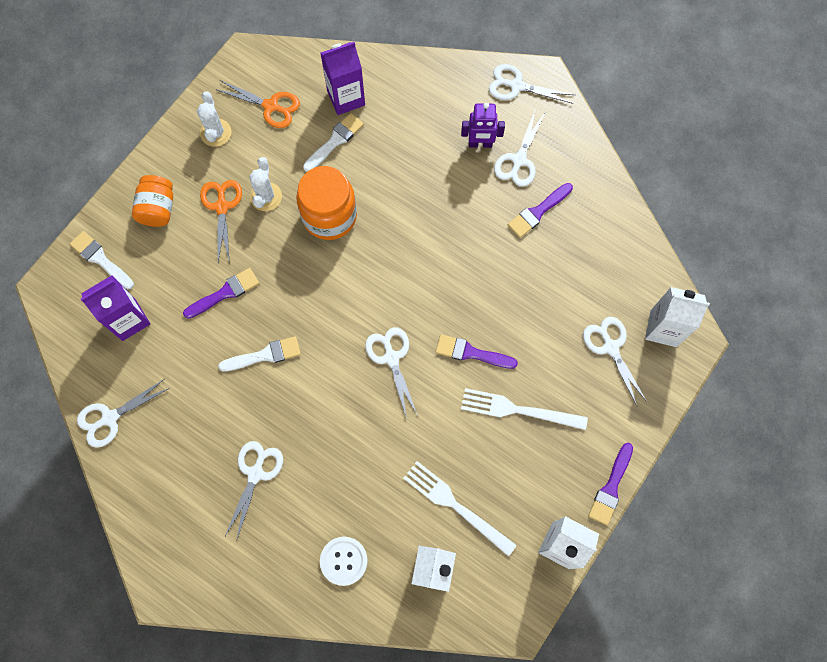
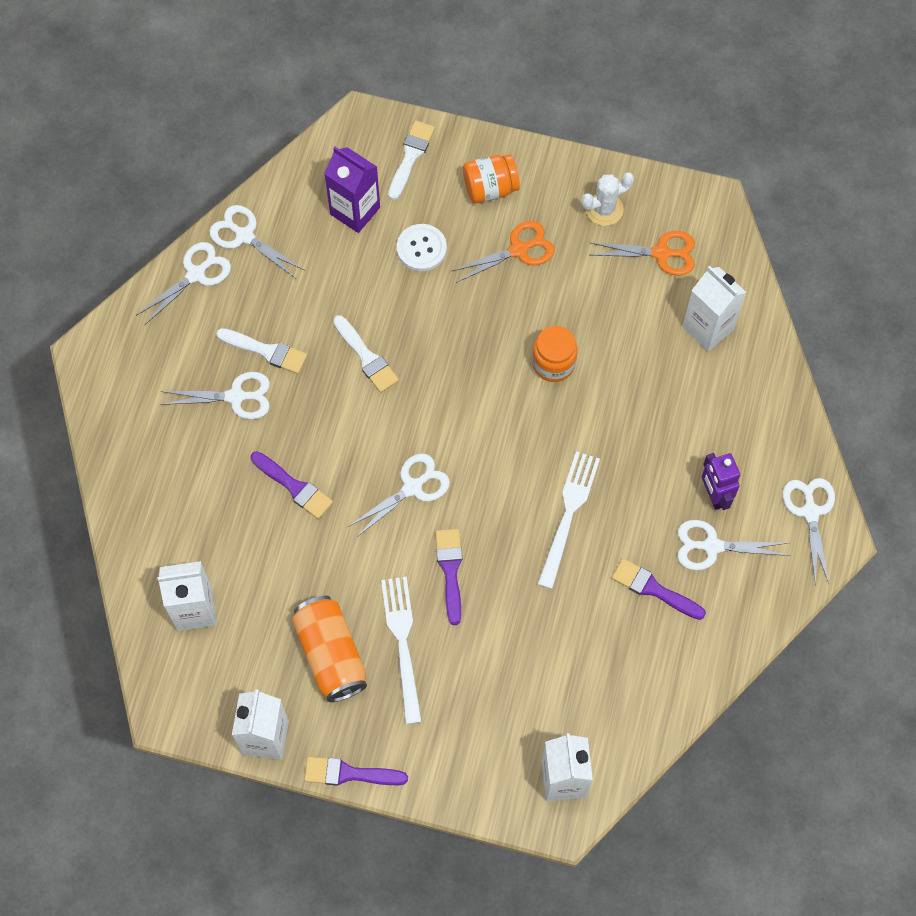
camera: 70 degrees right, 5 degrees down
(225, 293) = (421, 291): purple brush -> purple brush (294, 487)
(266, 197) = (549, 289): white cactus -> none
(271, 106) = (662, 253): orange scissors -> orange scissors turned 90 degrees counterclockwise
(329, 216) = (553, 363): orange jar -> orange jar, size x0.65
(335, 141) = (648, 336): white brush -> white brush (266, 351)
(343, 561) = (174, 517): white button -> white button (421, 248)
(346, 98) = (708, 328): purple carton -> white carton
(454, 505) = (271, 610): white fork -> white fork (568, 513)
(508, 469) = (331, 654): none -> orange can
(610, 347) = (516, 724): white scissors -> white scissors (196, 274)

